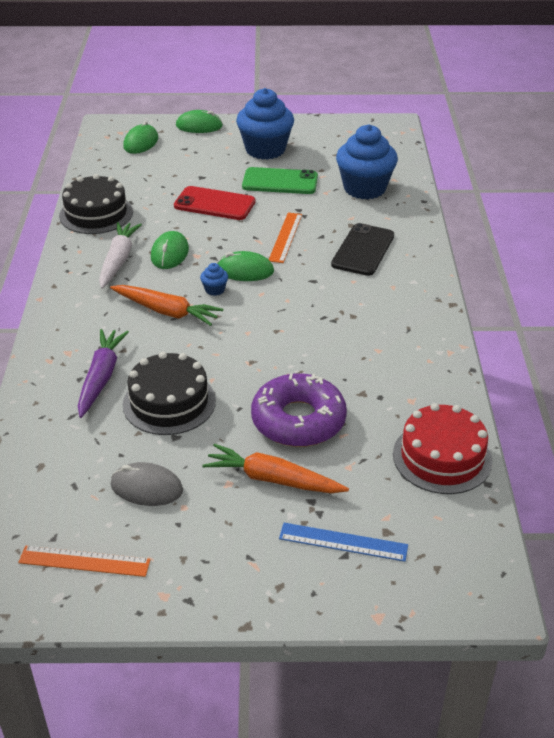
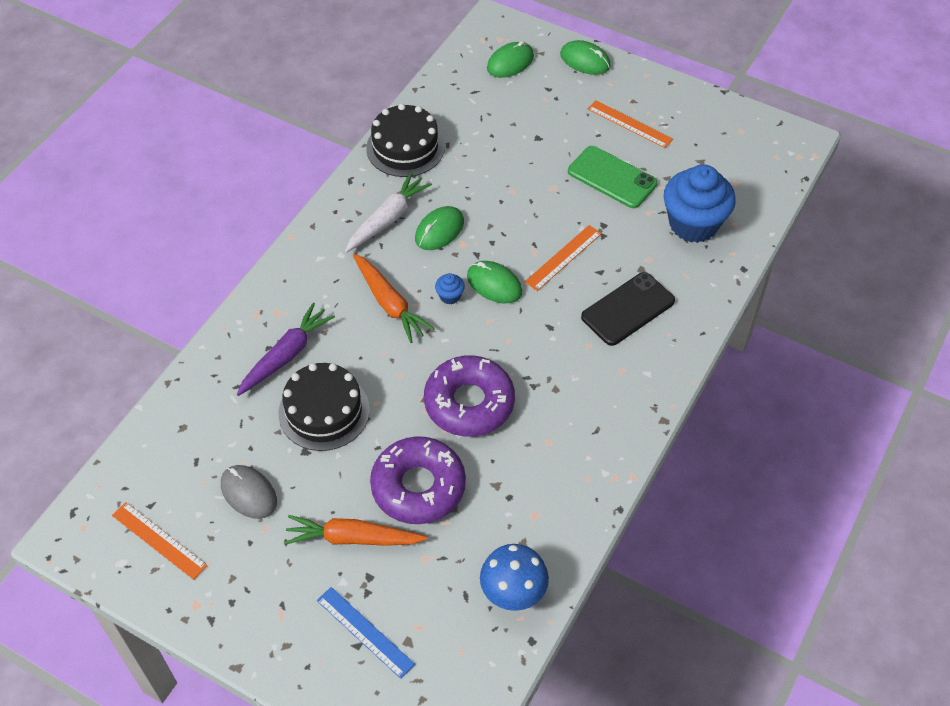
camera: 30 degrees right, 15 degrees up
(214, 204) = (525, 181): red phone -> none
(265, 150) = (629, 124): blue cupcake -> orange ruler
(273, 479) = (353, 538): orange carrot -> orange carrot turned 45 degrees counterclockwise
(291, 350) = (469, 403): none -> purple donut
(442, 457) = (513, 592): red cake -> blue mushroom

